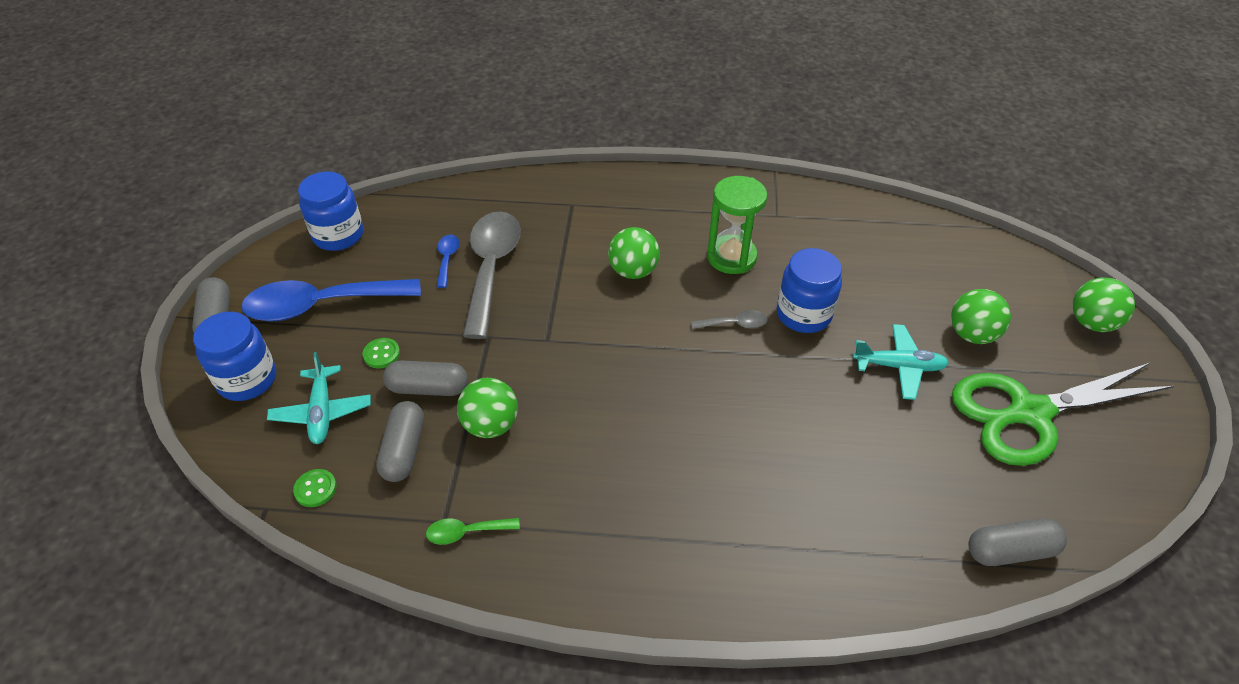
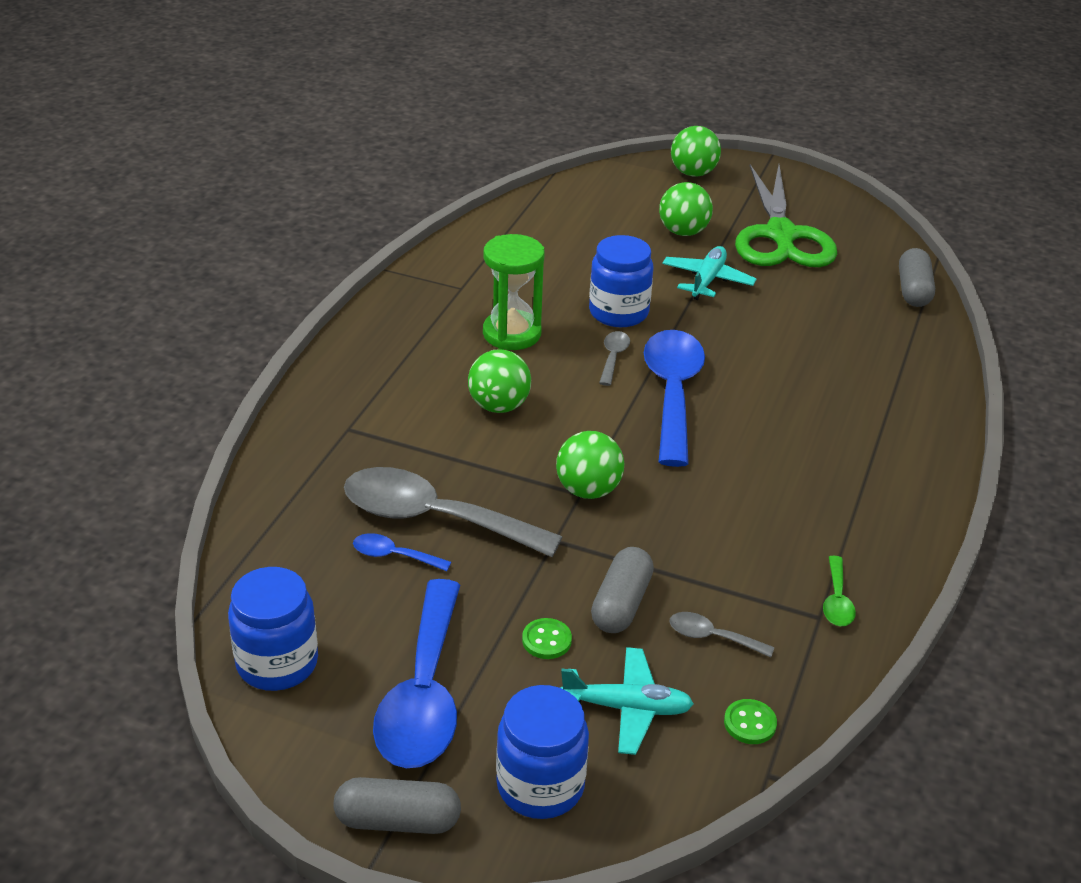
camera: 75 degrees left, 10 degrees down
(404, 450) = (712, 637): grey capsule -> grey spoon
(491, 425) = (696, 559): green ball -> green ball (588, 490)
(704, 372) = (672, 393): none -> blue spoon

